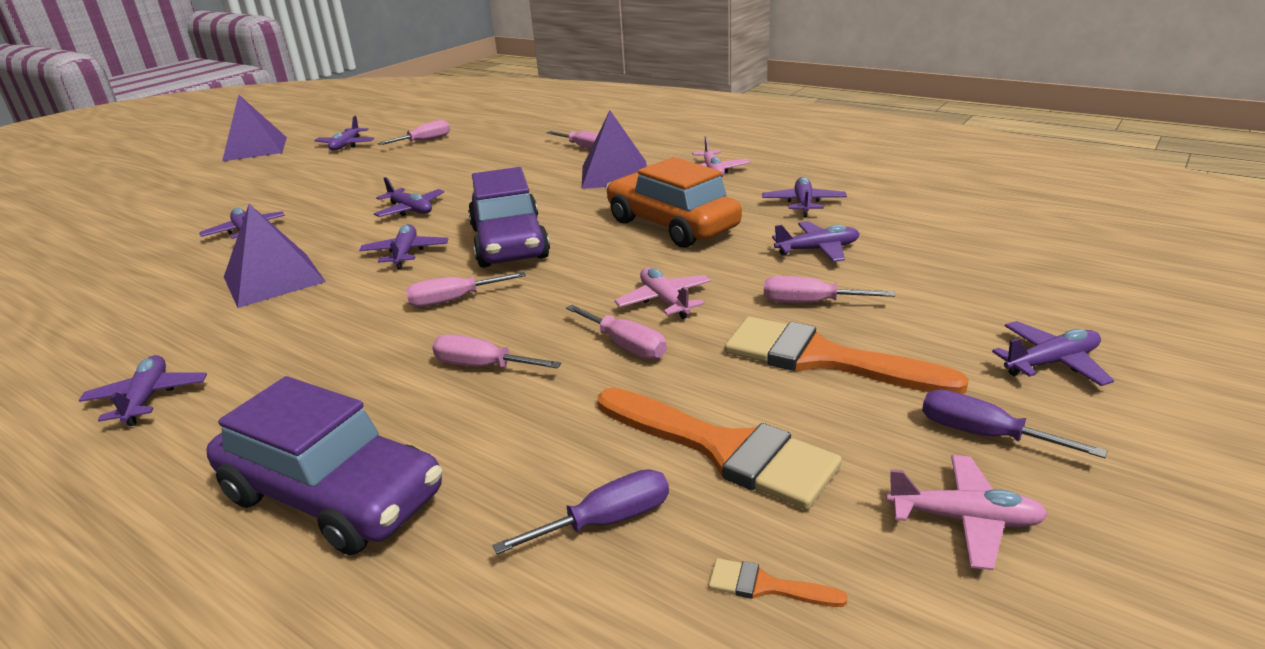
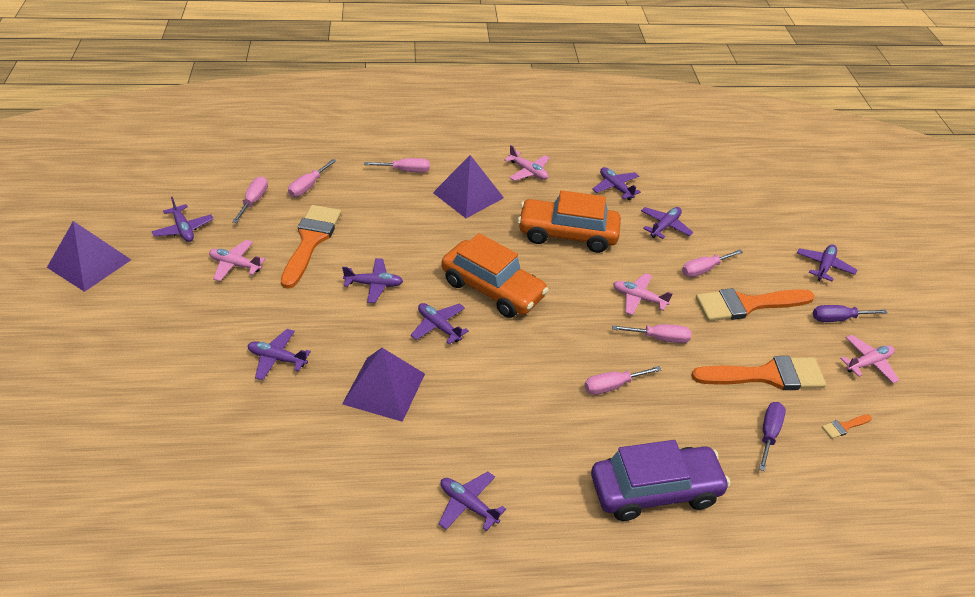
camera: 45 degrees left, 15 degrees up
(337, 171) = (235, 265): none -> pink plane
(418, 171) = (311, 241): none -> orange brush
(453, 300) = (529, 350): pink screwdriver -> pink screwdriver (308, 186)
(509, 243) = (493, 289): purple car -> orange car

